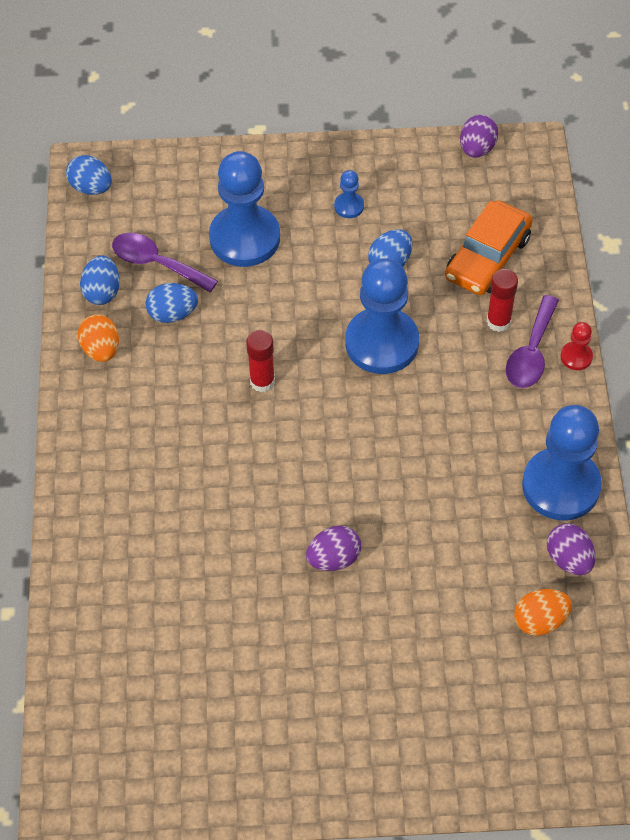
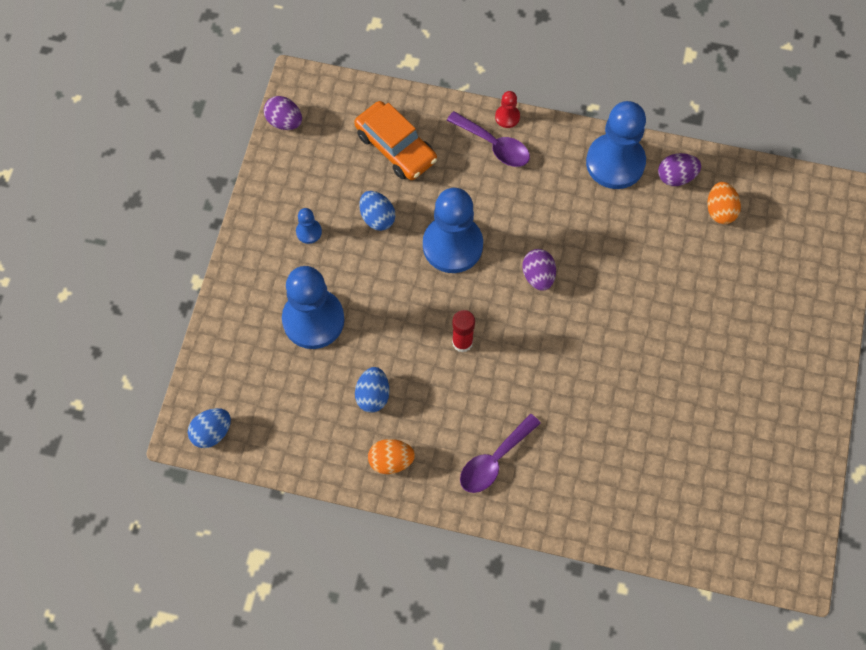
camera: 75 degrees left, 10 degrees up
(102, 292) = (331, 447): blue egg -> none
(156, 263) = (315, 396): purple spoon -> purple spoon (494, 460)
(334, 559) = (636, 332): purple egg -> purple egg (538, 276)
(498, 321) = (459, 158): red glue stick -> none

